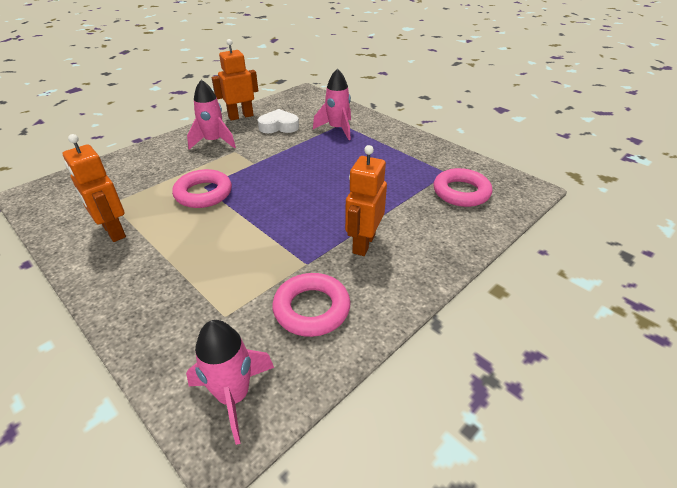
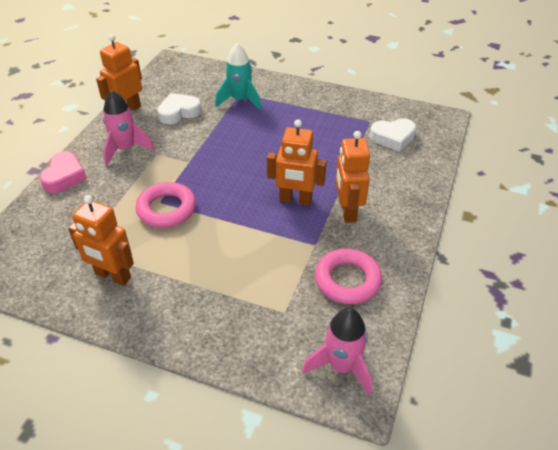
camera: 25 degrees left, 5 degrees up
(152, 149) = (64, 176): none -> pink heart
(320, 219) = (295, 200): none -> orange robot
(337, 129) = (240, 100): pink rocket -> turquoise rocket
(461, 192) = (393, 137): pink ring -> white heart

